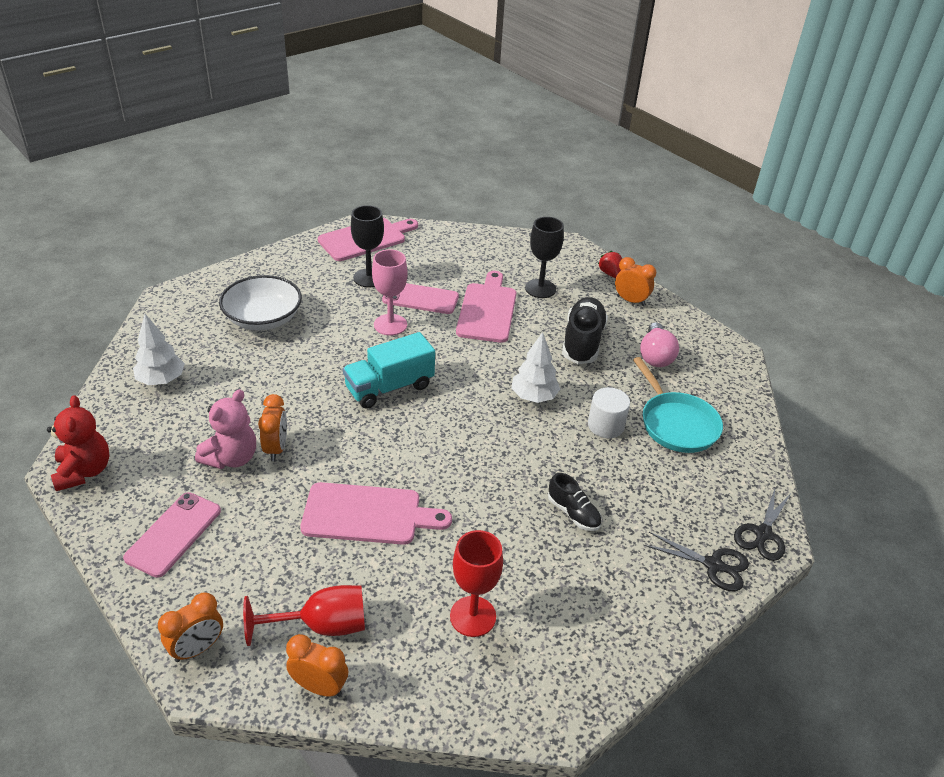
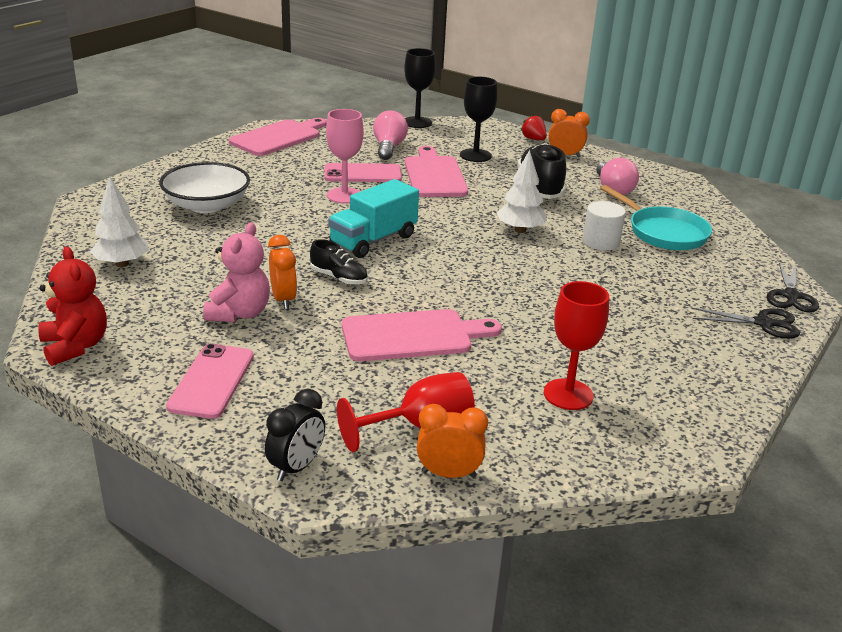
camera: 15 degrees left, 10 degrees down
(197, 648) = (296, 467): orange clock -> black clock
(369, 278) = (300, 165): black goblet -> black goblet (417, 122)
(461, 266) = (388, 148): none -> pink light bulb
(573, 513) = (613, 306): black shoe -> black shoe (339, 278)

